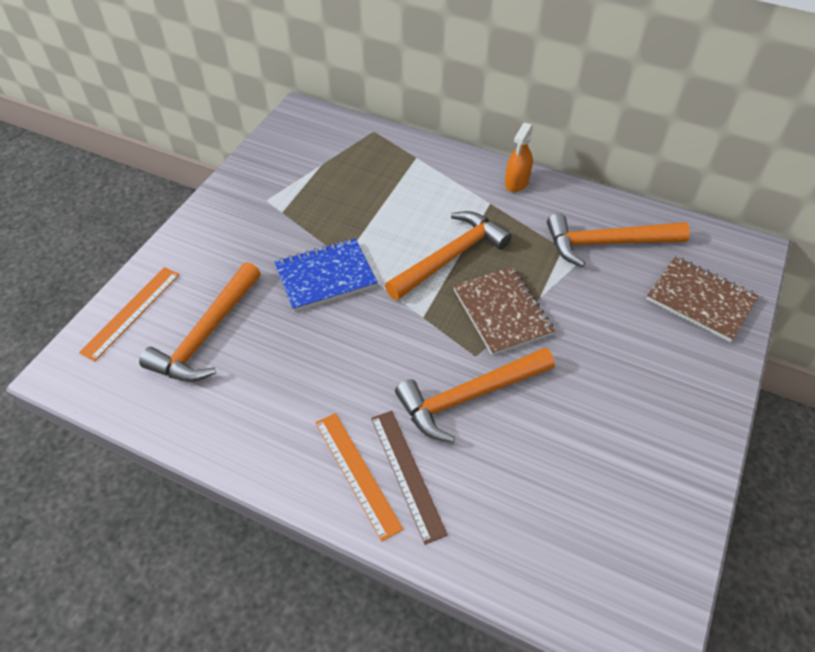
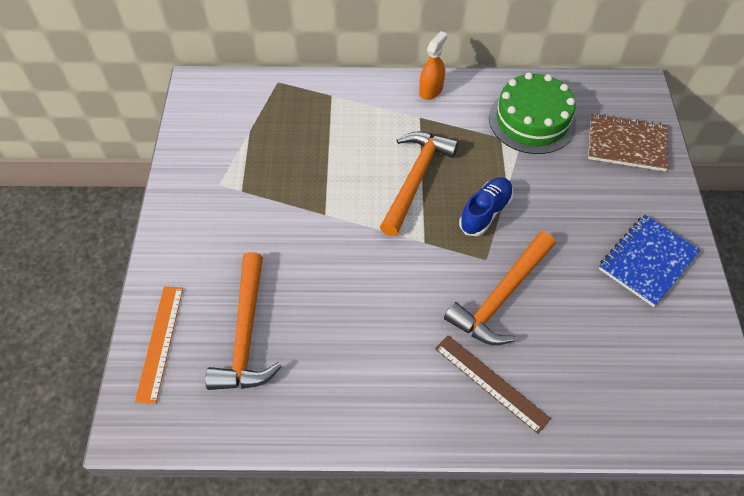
camera: 25 degrees left, 5 degrees up
(325, 276) = (319, 237): blue notebook -> blue notebook (647, 261)
(357, 474) = (451, 401): orange ruler -> none
(502, 312) = (485, 212): brown notebook -> blue shoe
(516, 182) = (431, 90): orange spray bottle -> orange spray bottle turned 150 degrees counterclockwise
(606, 243) = (532, 120): orange hammer -> green cake

